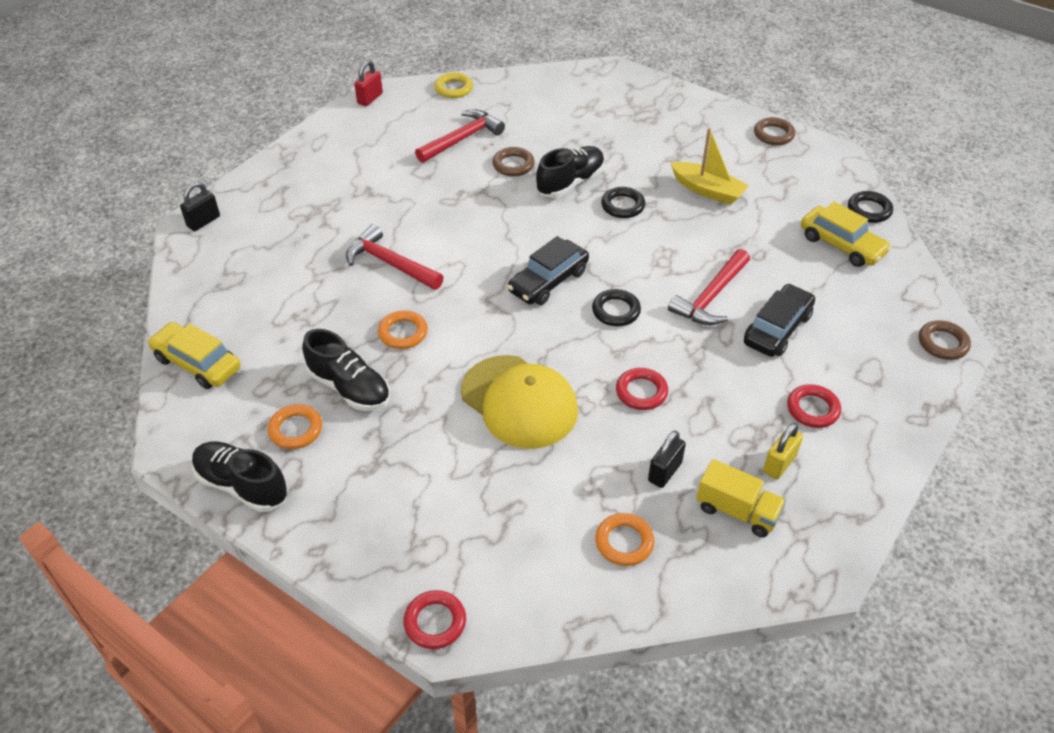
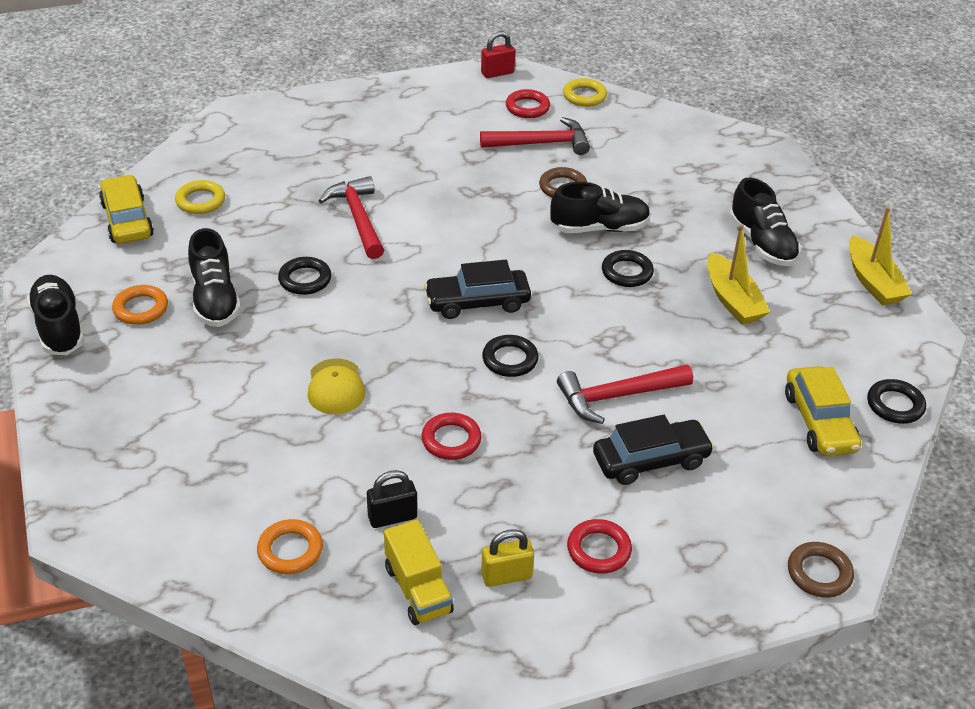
camera: 35 degrees right, 5 degrees down
(203, 221) = (250, 114): black padlock -> none
(244, 314) = (200, 201): none -> yellow ring
(403, 333) = (305, 279): orange ring -> black ring
(435, 622) = (77, 512): red ring -> red ring (527, 107)
(519, 402) = (335, 387): yellow cap -> yellow cap, size x0.55
(683, 141) = (761, 243): none -> black shoe
(773, 134) = (872, 281): brown ring -> yellow boat

